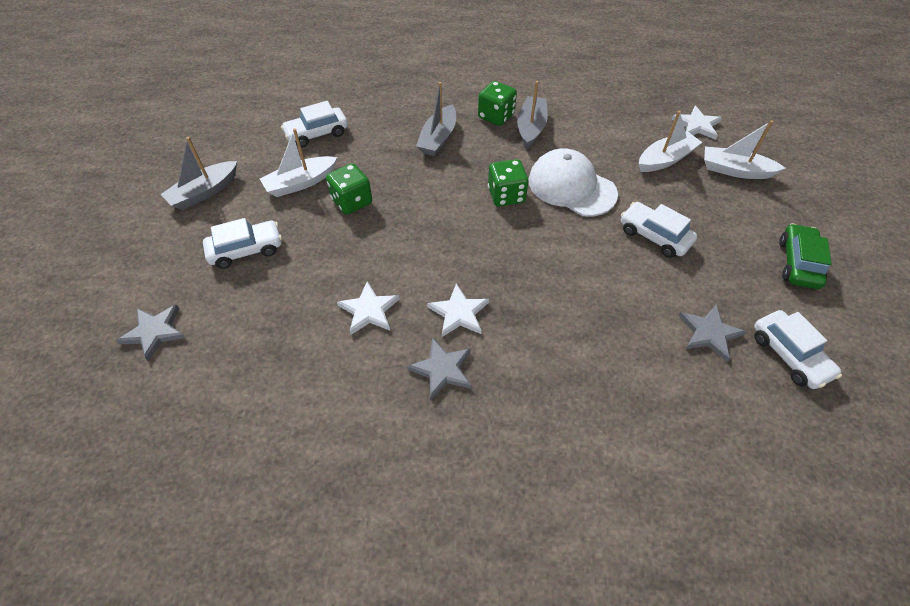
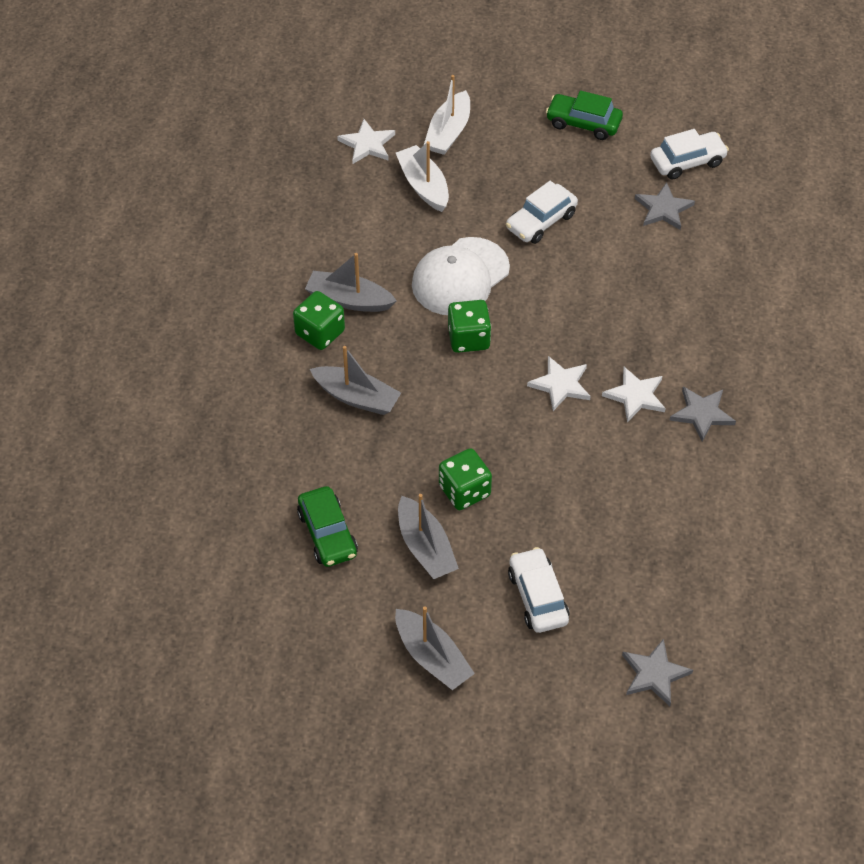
camera: 85 degrees left, 0 degrees up
(300, 183) = (425, 547): white boat -> grey boat
(317, 134) = (328, 534): white car -> green car
(369, 310) = (630, 473): white star -> white star (560, 385)

